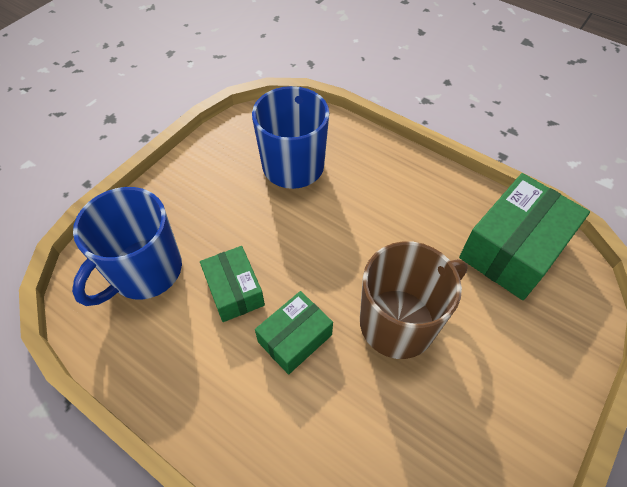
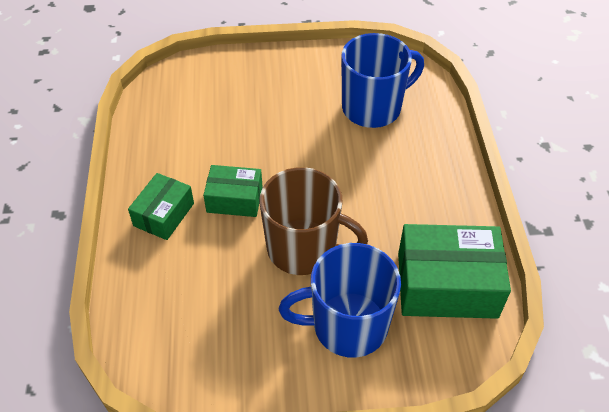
camera: 50 degrees right, 5 degrees down
(144, 271) = (207, 95): blue mug -> blue mug (347, 325)
(234, 290) = (237, 146): green box -> green box (164, 214)

